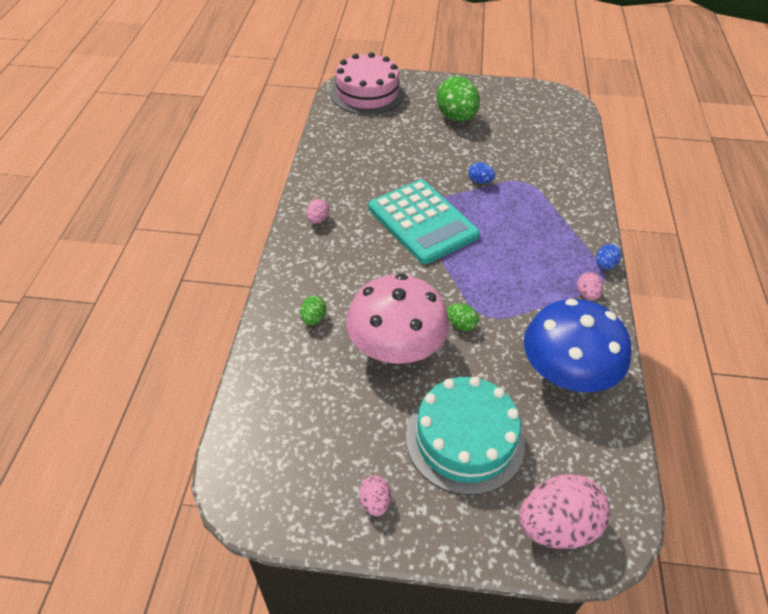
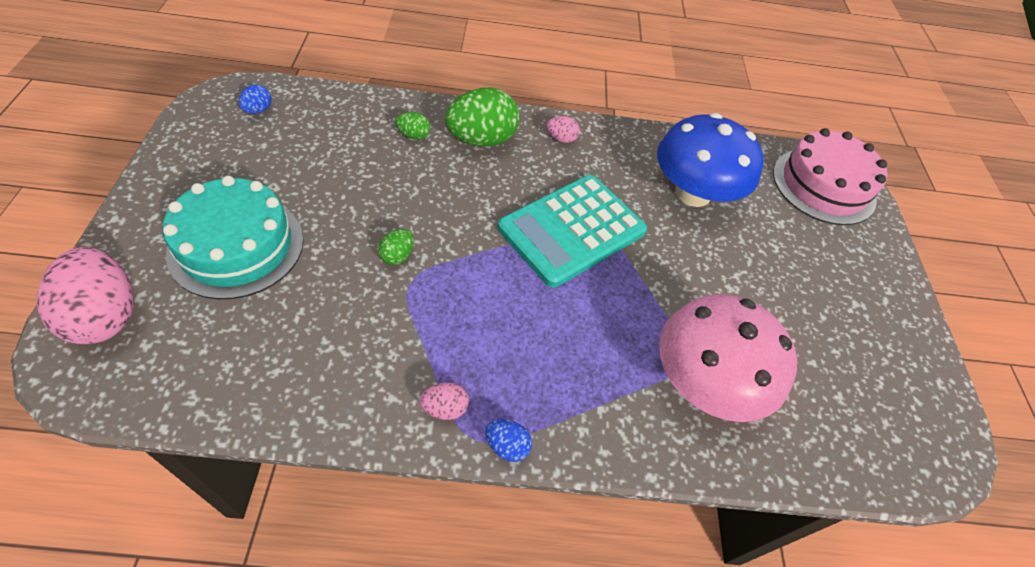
camera: 80 degrees right, 5 degrees up
(375, 502) = (187, 174): pink egg -> none
(396, 347) = (368, 196): pink mushroom -> pink mushroom (704, 382)
(456, 117) = (811, 283): green egg -> green egg (481, 140)
(480, 181) = (668, 299): blue egg -> blue egg (258, 110)
(566, 373) = (308, 358): blue mushroom -> blue mushroom (693, 193)

